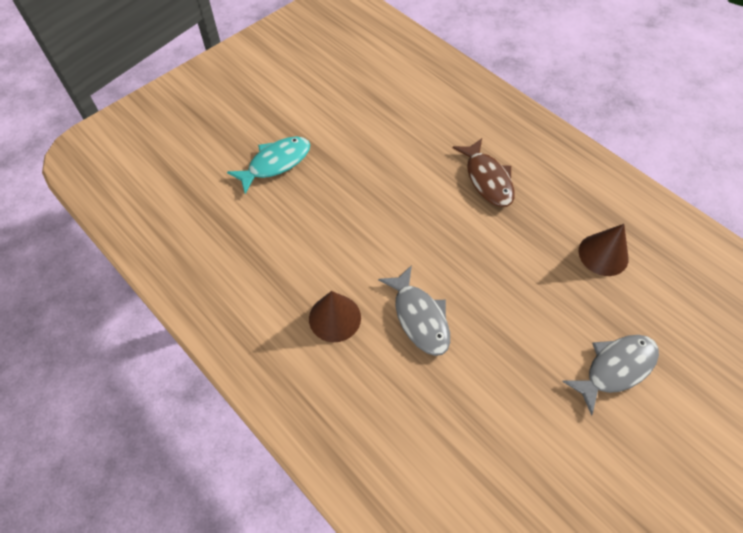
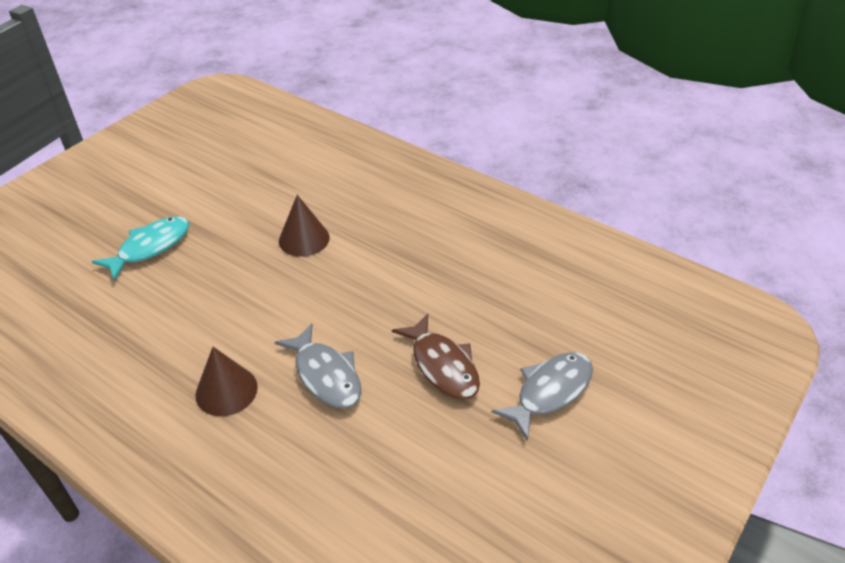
camera: 10 degrees left, 15 degrees down
(487, 179) = (392, 232): brown fish -> brown fish (442, 365)
(603, 254) = (524, 285): brown cone -> brown cone (304, 239)

